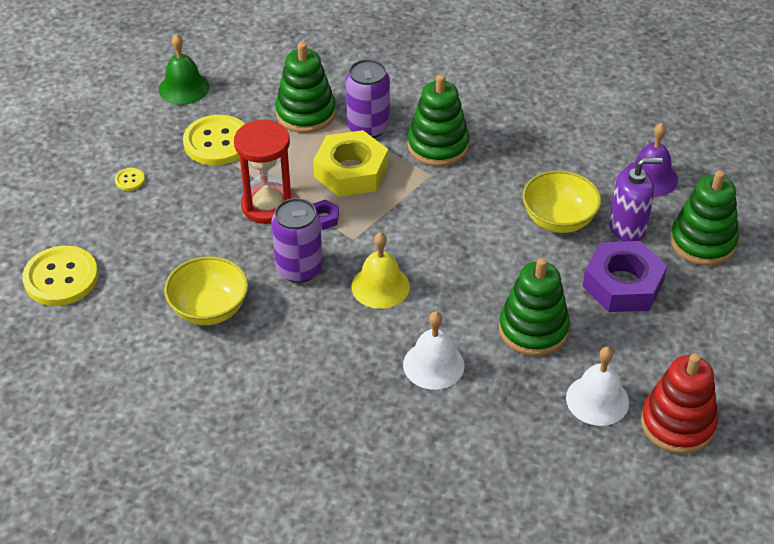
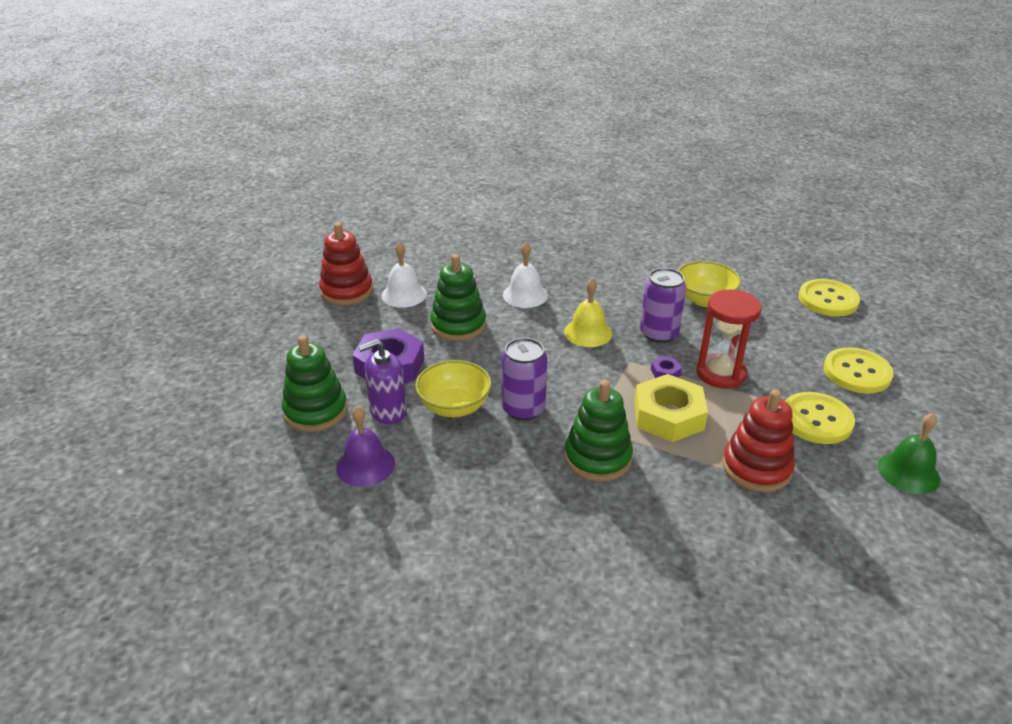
camera: 165 degrees right, 10 degrees down
(130, 180) = (857, 372): yellow button -> yellow button, size x2.32
(306, 113) = (756, 468): green stacking toy -> red stacking toy
(368, 127) = (681, 465): purple can -> purple can (523, 409)

